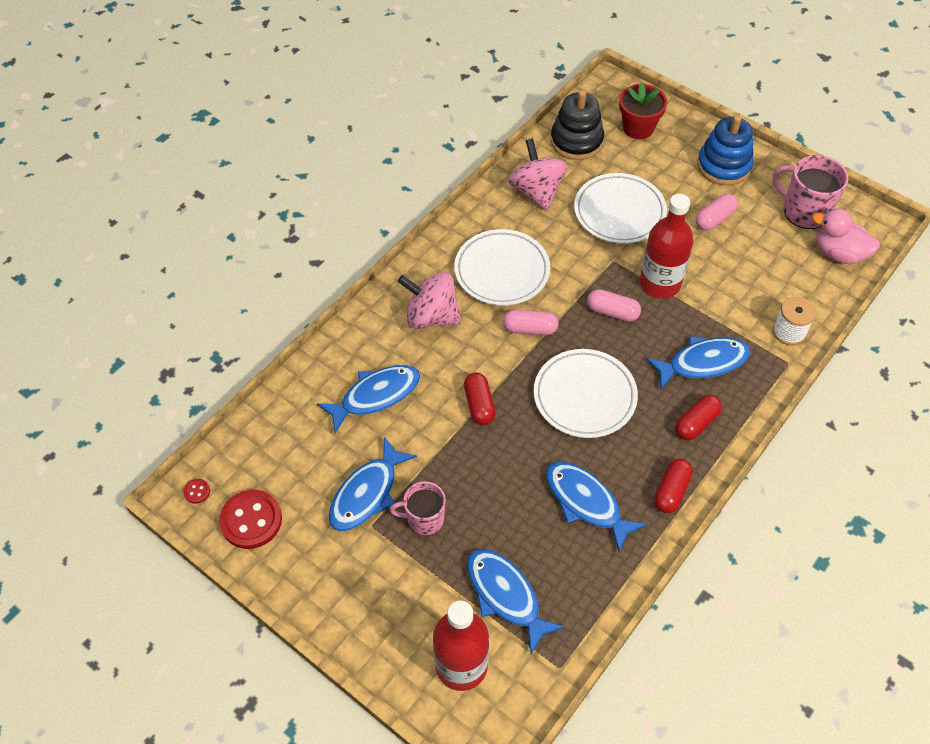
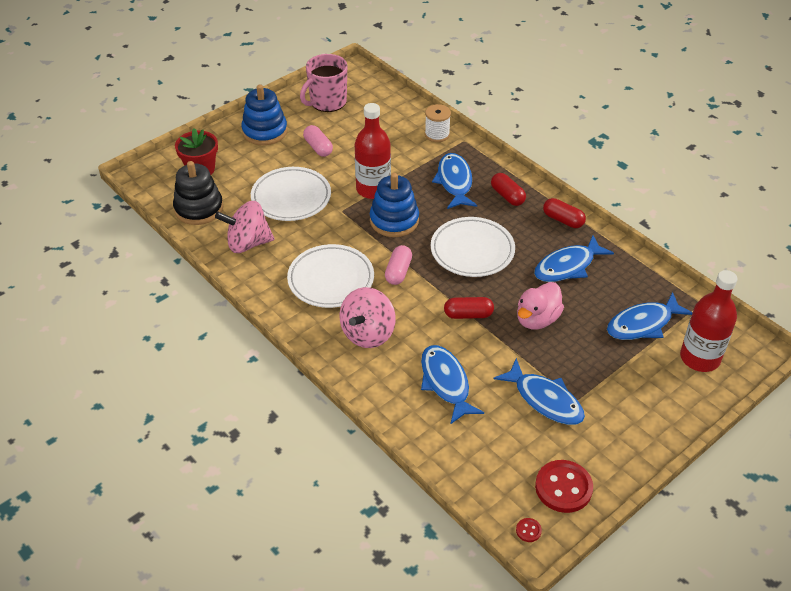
camera: 80 degrees left, 10 degrees down
(424, 519) = (573, 364): pink mug -> none
(612, 312) = (394, 220): pink capsule -> blue stacking toy
(839, 253) = (373, 95): pink duck -> pink duck (537, 319)

